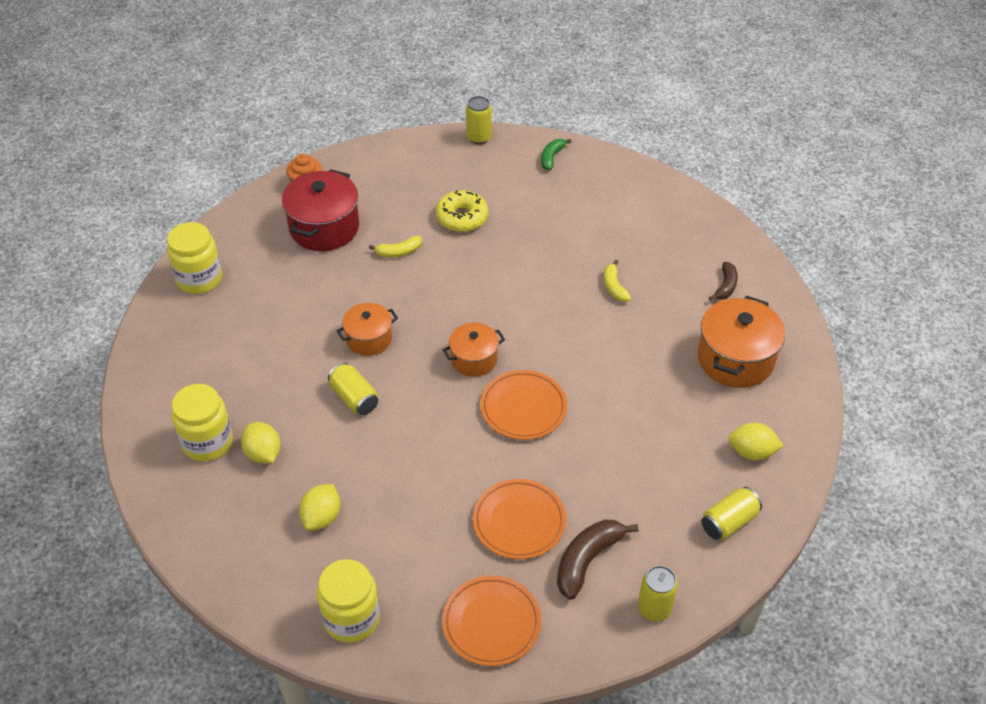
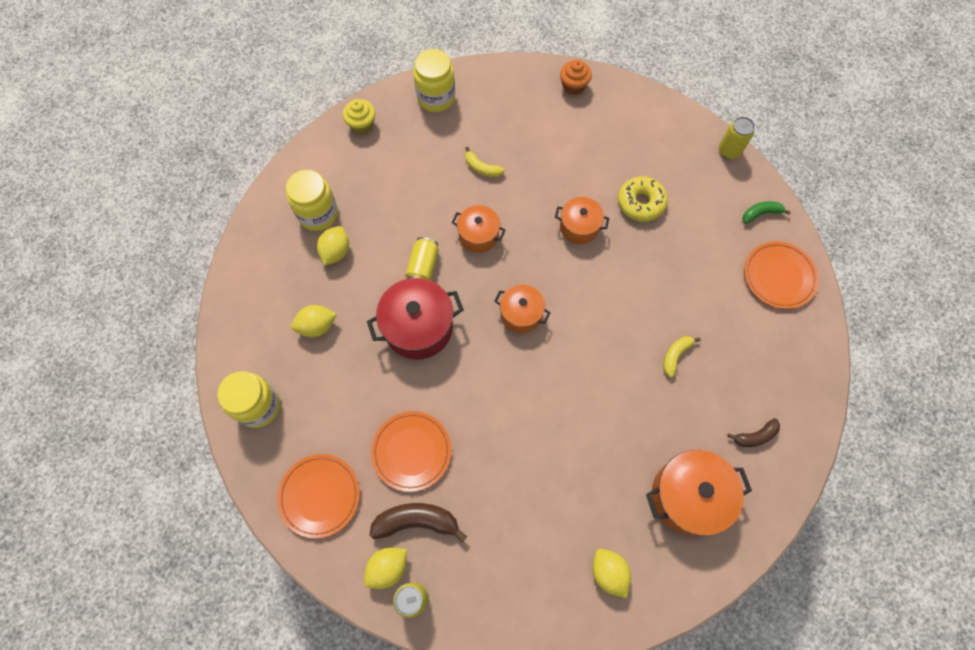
camera: 50 degrees right, 20 degrees up
(157, 349) = (362, 124): none -> yellow cupcake
(324, 227) = (547, 128): red pot -> red pot (418, 327)
(399, 252) = (570, 190): yellow banana -> yellow banana (482, 168)
(438, 269) = (579, 227): none -> orange pot
(523, 408) = (508, 379): orange plate -> orange plate (779, 276)
(609, 611) = (388, 568): none -> yellow lemon
(728, 522) = (530, 600): yellow can -> none

